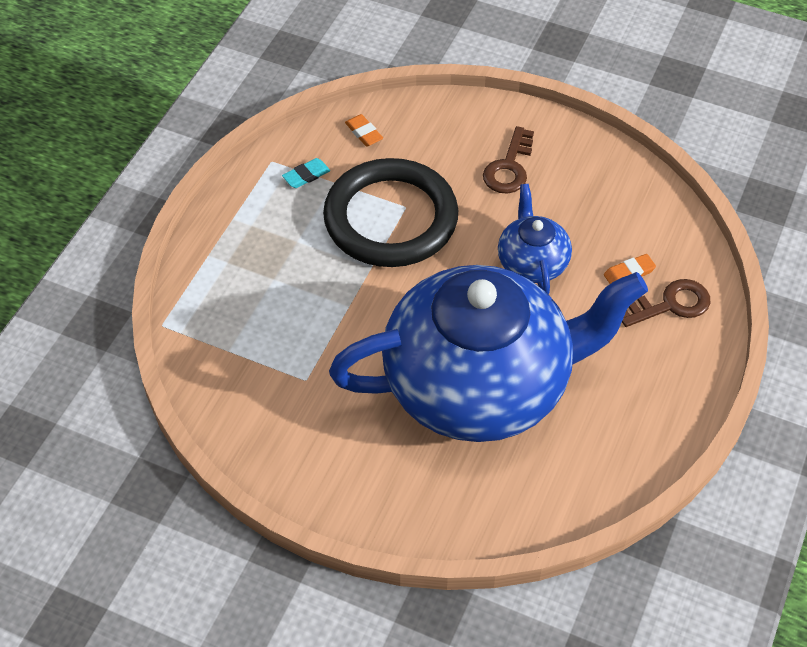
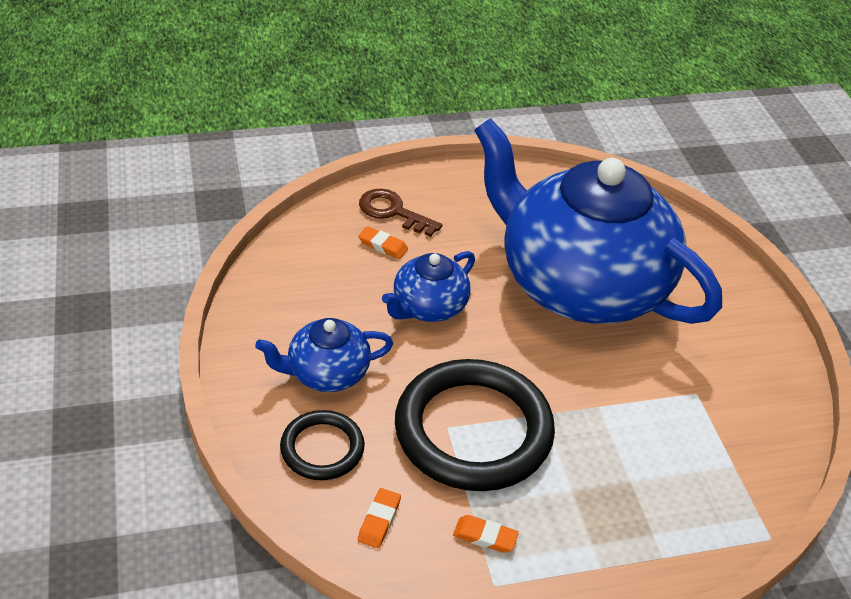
camera: 130 degrees left, 10 degrees down
(306, 175) = (485, 536): turquoise eraser -> orange eraser
(443, 133) = (322, 448): none -> black ring
(509, 167) = (326, 373): brown key -> blue teapot

